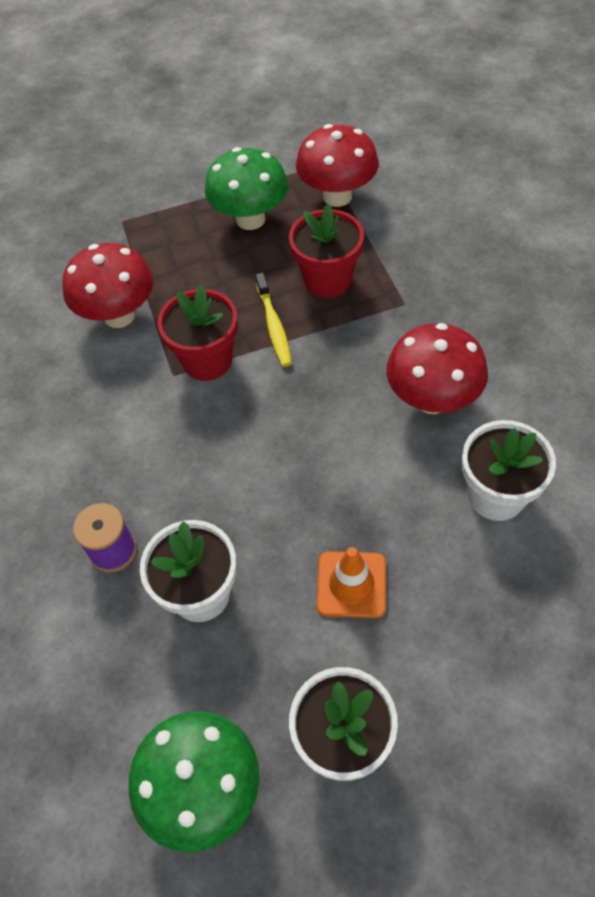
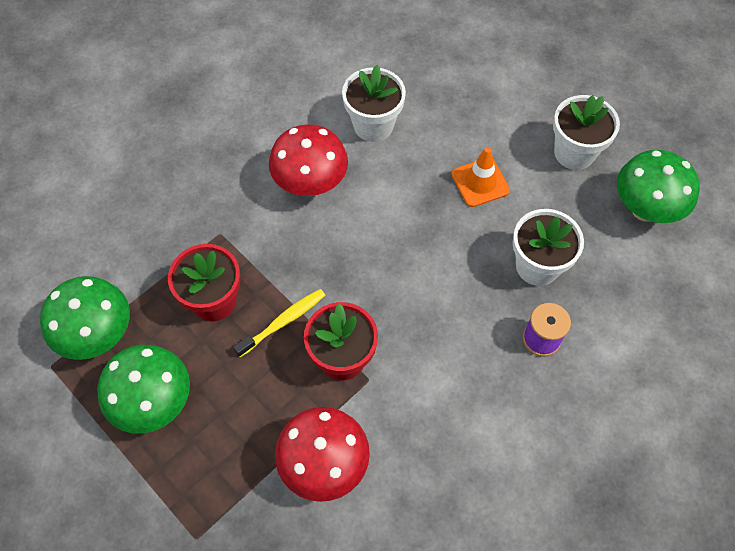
camera: 120 degrees left, 5 degrees up
(337, 196) = (98, 335): red mushroom -> green mushroom

